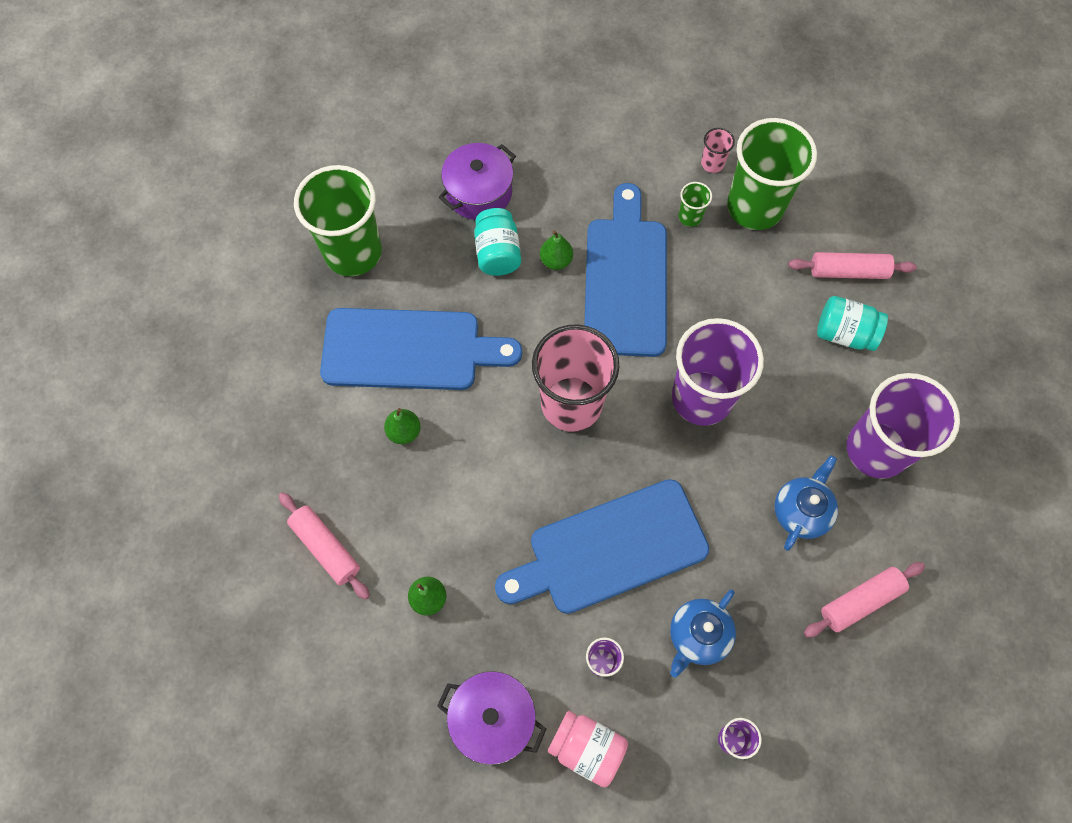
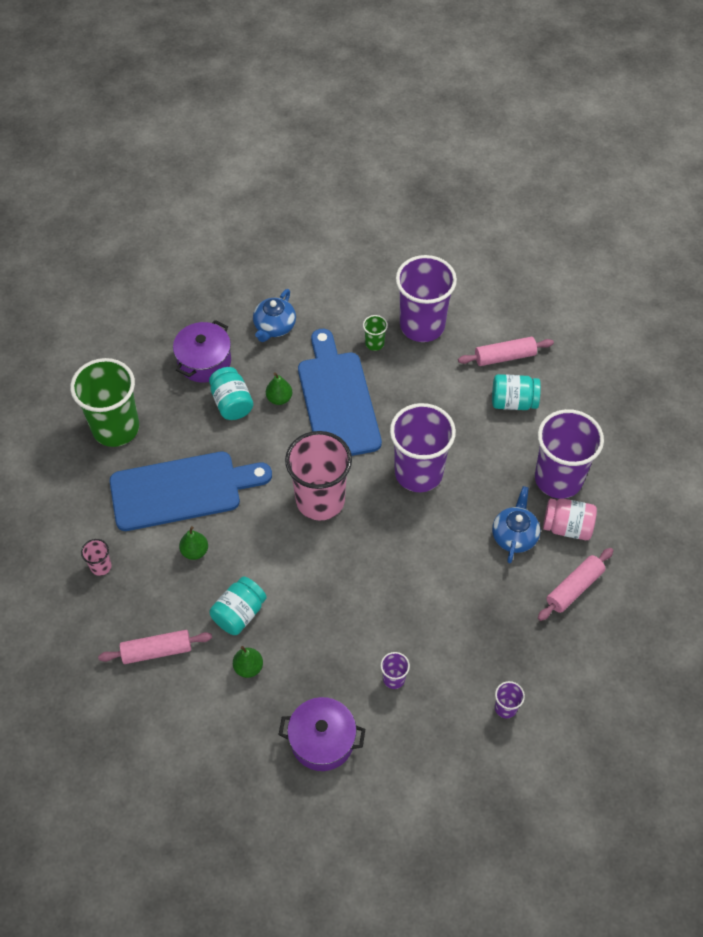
camera: 15 degrees left, 10 degrees down
(326, 548) = (157, 651): pink rolling pin -> pink rolling pin turned 45 degrees counterclockwise
(436, 525) = (239, 613): none -> turquoise jar
(587, 748) = (399, 742): pink jar -> pink jar (567, 527)
(610, 549) = (378, 597): blue cutting board -> none
(698, 636) = (461, 642): blue teapot -> blue teapot (274, 327)
(712, 164) = (381, 301): pink cup -> pink cup (101, 566)
(754, 207) = (422, 325): green cup -> purple cup

